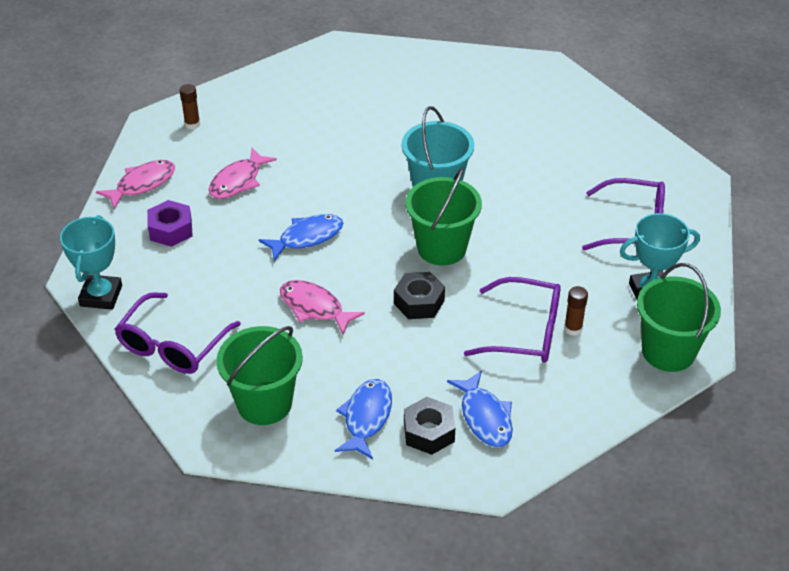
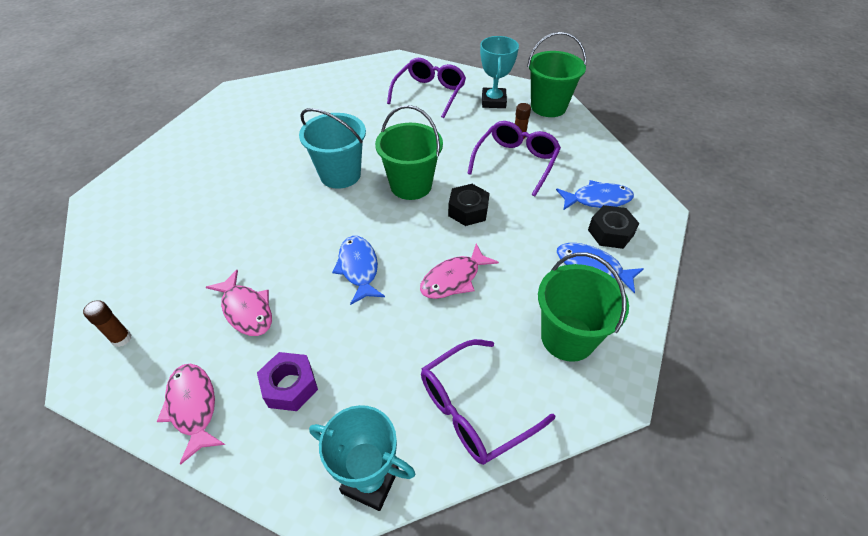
camera: 75 degrees left, 5 degrees up
(172, 345) = (473, 409): purple glasses -> purple glasses turned 105 degrees clockwise

